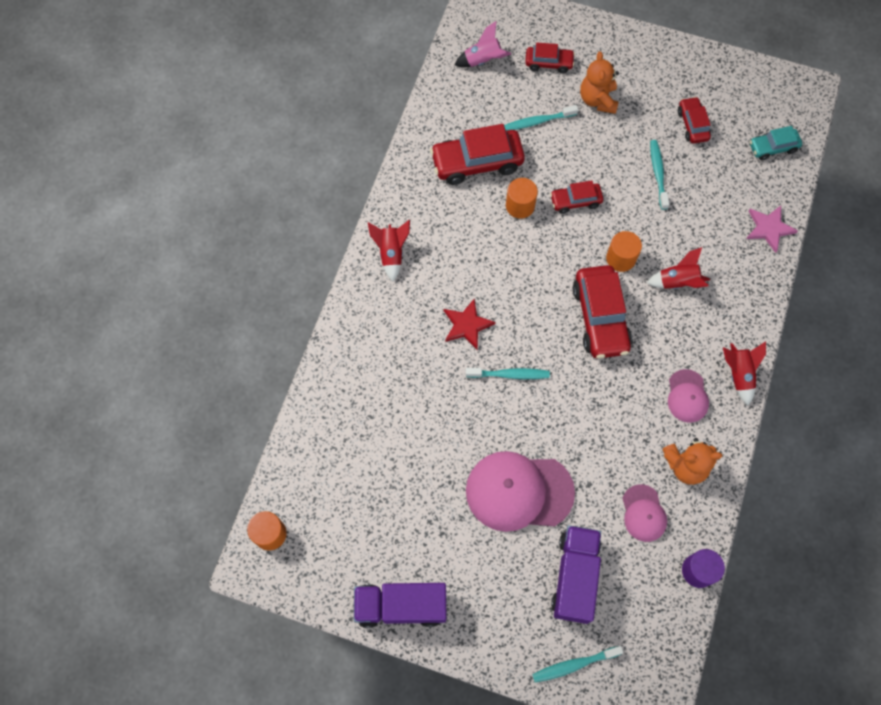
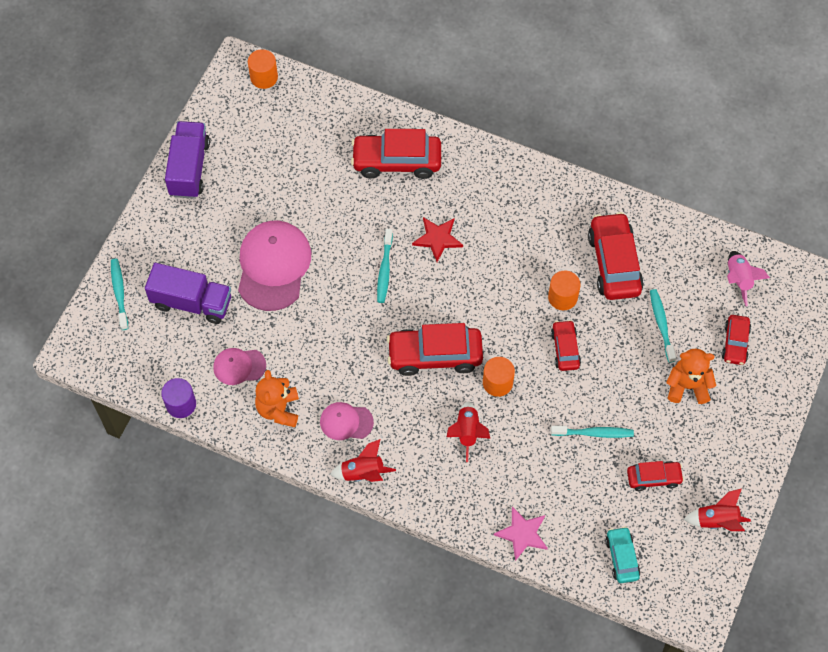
camera: 95 degrees right, 5 degrees down
(375, 374) = (396, 161): none -> red car
(391, 253) = (517, 181): red rocket -> red rocket (717, 520)

